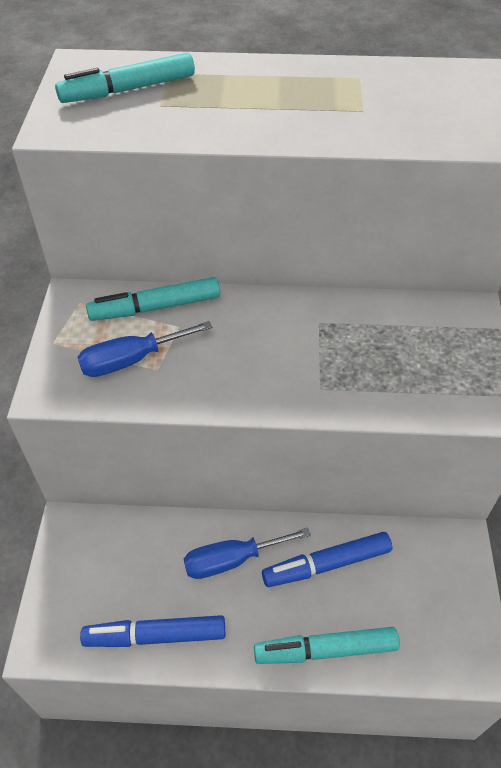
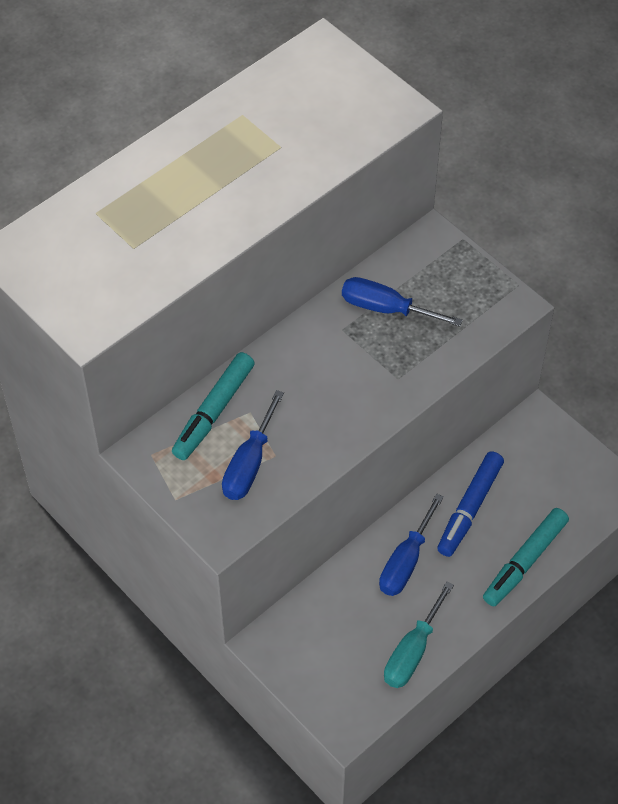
camera: 45 degrees left, 5 degrees up
(128, 90) = (90, 251): turquoise marker -> none
(155, 635) = (412, 652): blue marker -> turquoise screwdriver
(372, 332) = (386, 308): none -> blue screwdriver

